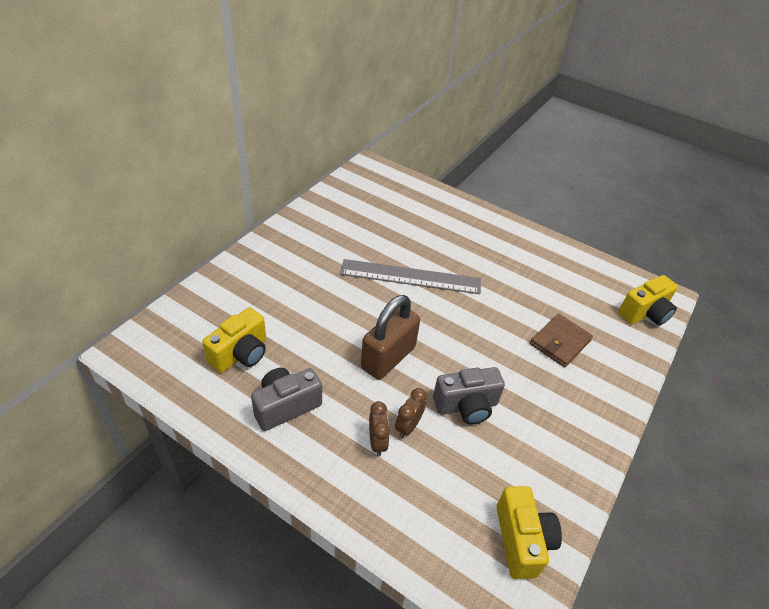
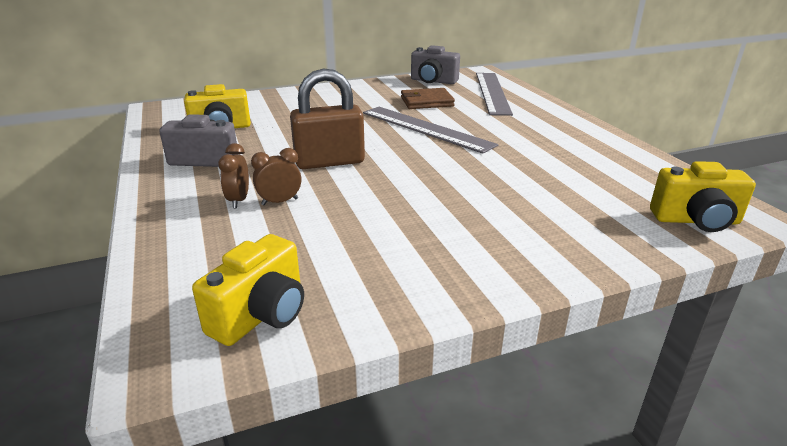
camera: 40 degrees right, 15 degrees down
(377, 442) = (238, 200): brown clock -> brown clock turned 150 degrees clockwise
(408, 199) = (492, 92): none -> grey ruler
(466, 406) = (355, 209): grey camera -> grey camera (433, 81)
(560, 342) = (533, 206): brown wallet -> brown wallet (426, 102)

